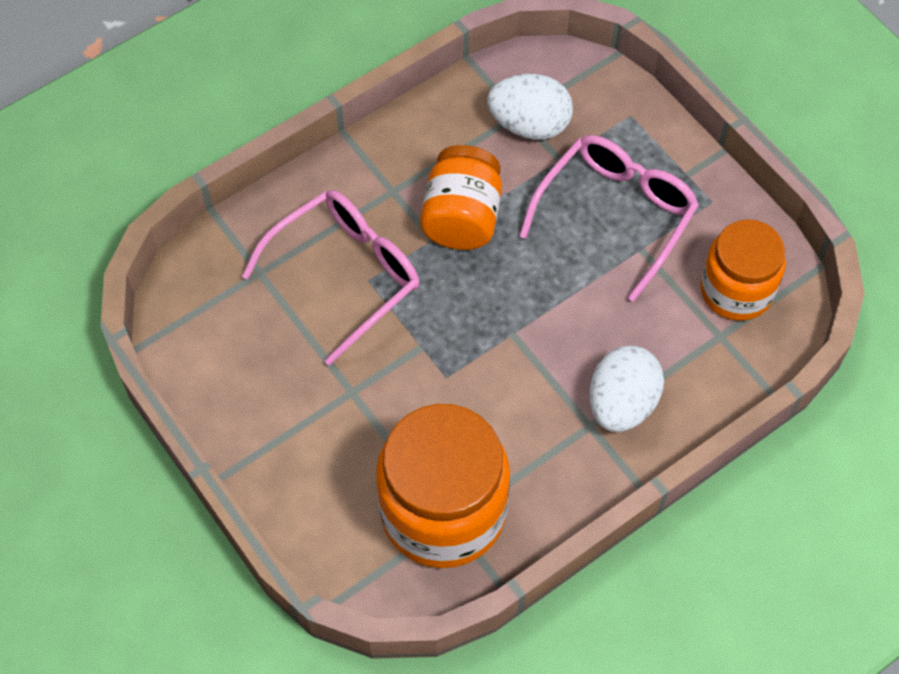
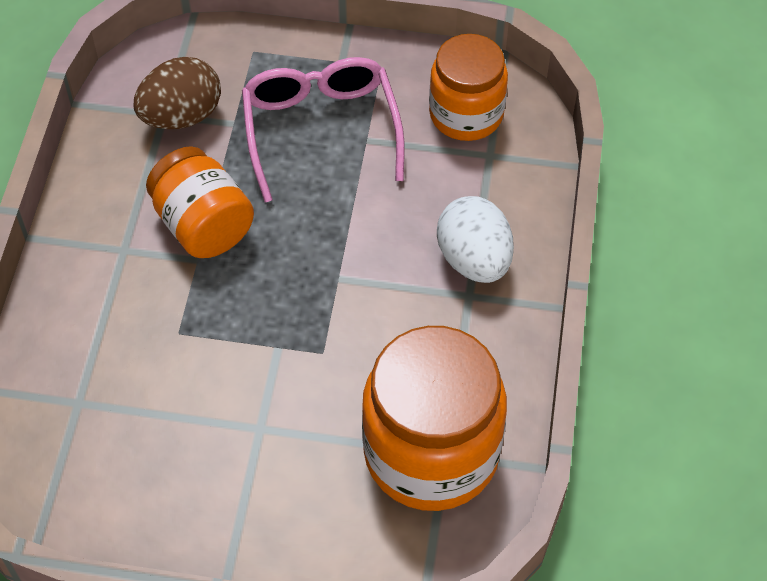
camera: 45 degrees left, 5 degrees down
(344, 276) = (155, 345): pink glasses -> none
(529, 125) = (181, 116): white egg -> brown egg

